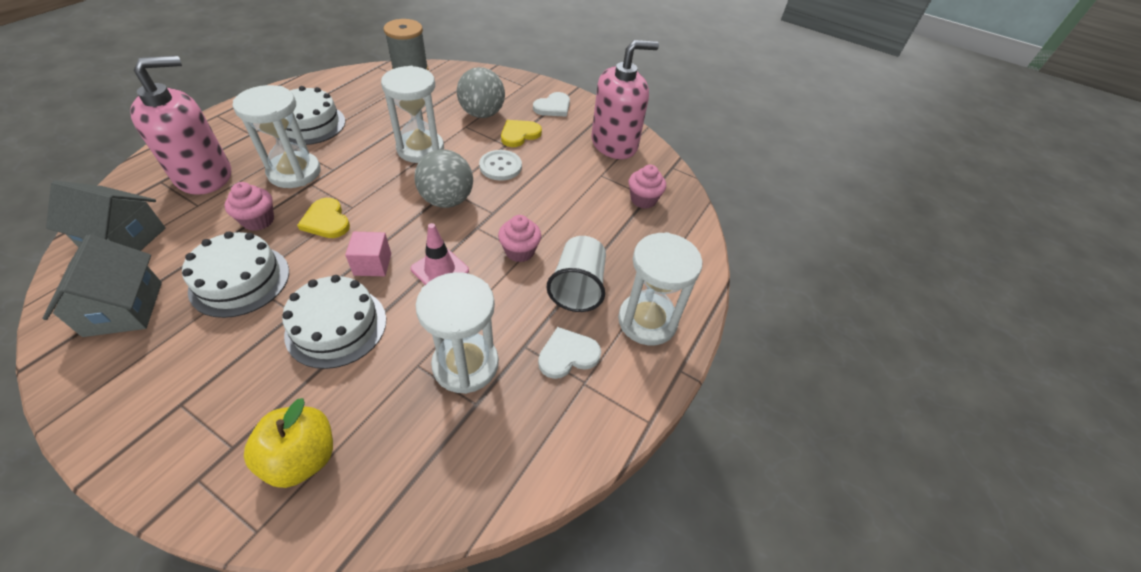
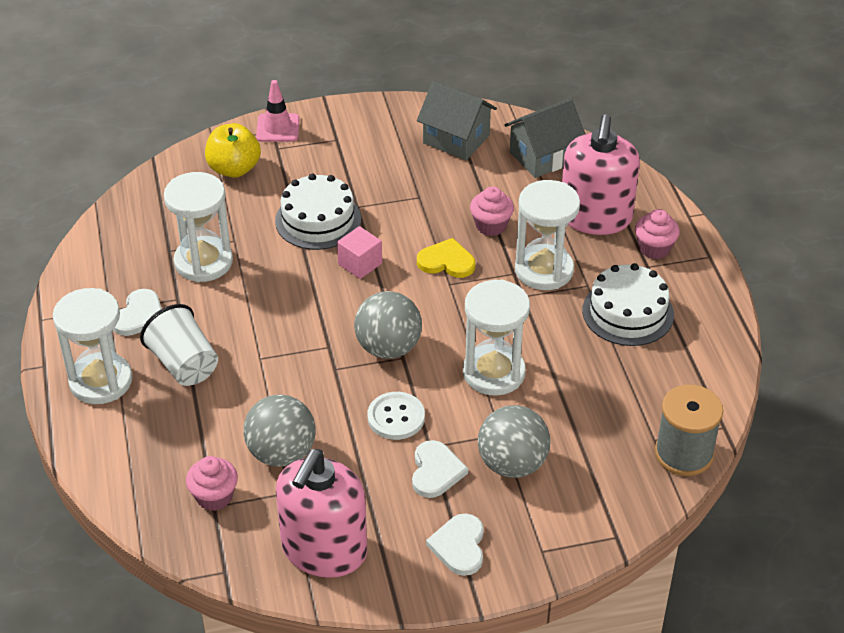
camera: 140 degrees right, 5 degrees down
(240, 280) = (424, 194): white cake -> none
(440, 270) = (307, 296): pink traffic cone -> pink traffic cone (278, 128)
(519, 134) = (436, 471): yellow heart -> white heart
(519, 251) = (266, 355): pink cupcake -> pink cupcake (654, 248)
(582, 194) = (281, 453): none -> grey ball

